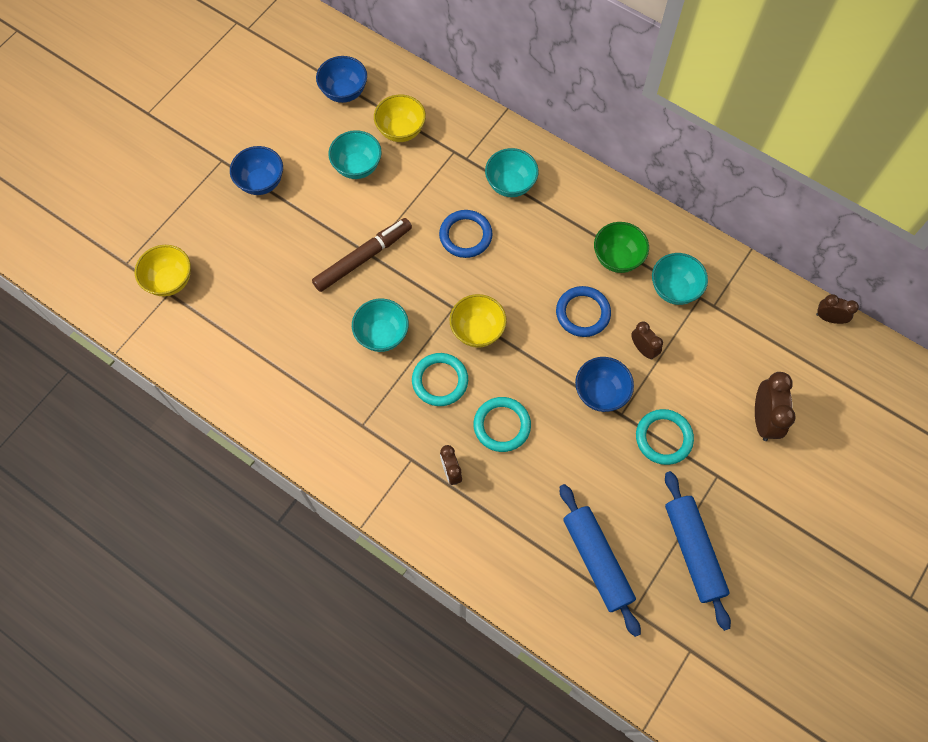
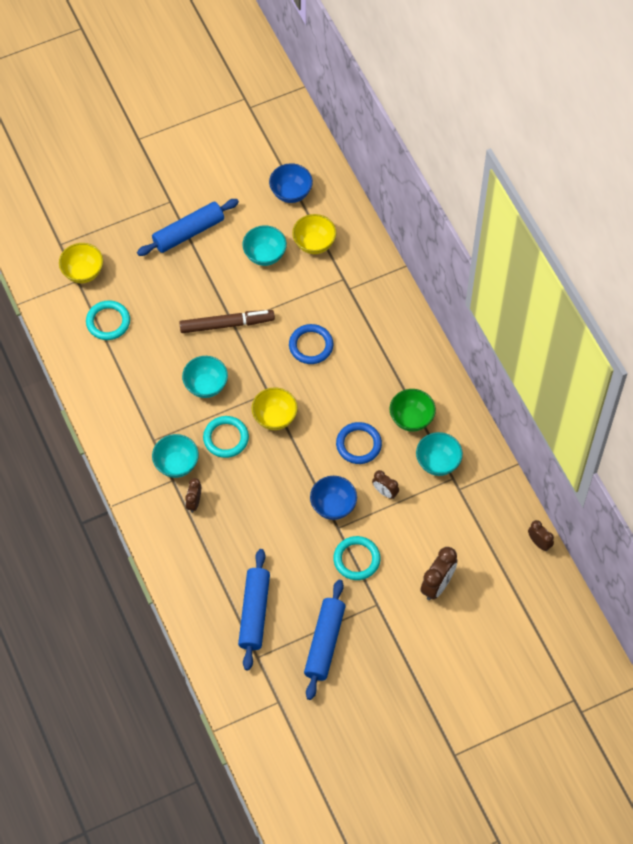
camera: 30 degrees right, 5 degrees down
(261, 182) = (188, 232): blue bowl -> blue rolling pin
(502, 425) = (249, 491): turquoise ring -> turquoise ring (108, 322)
(510, 184) = (369, 325): turquoise bowl -> turquoise bowl (176, 464)
(643, 349) = (385, 492): brown clock -> brown clock turned 135 degrees clockwise

